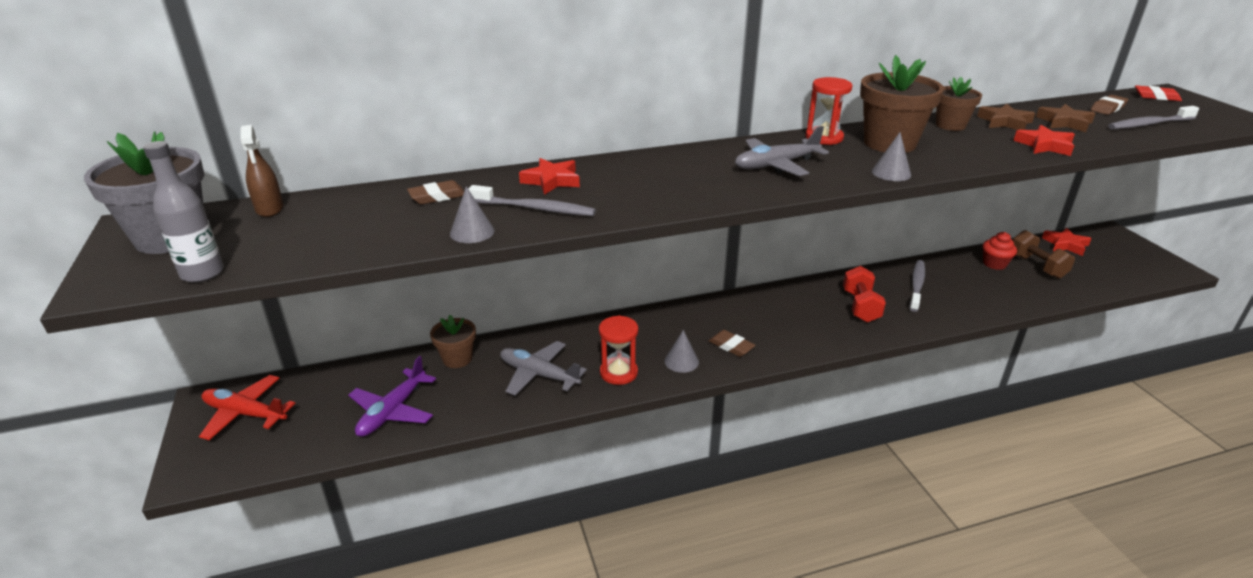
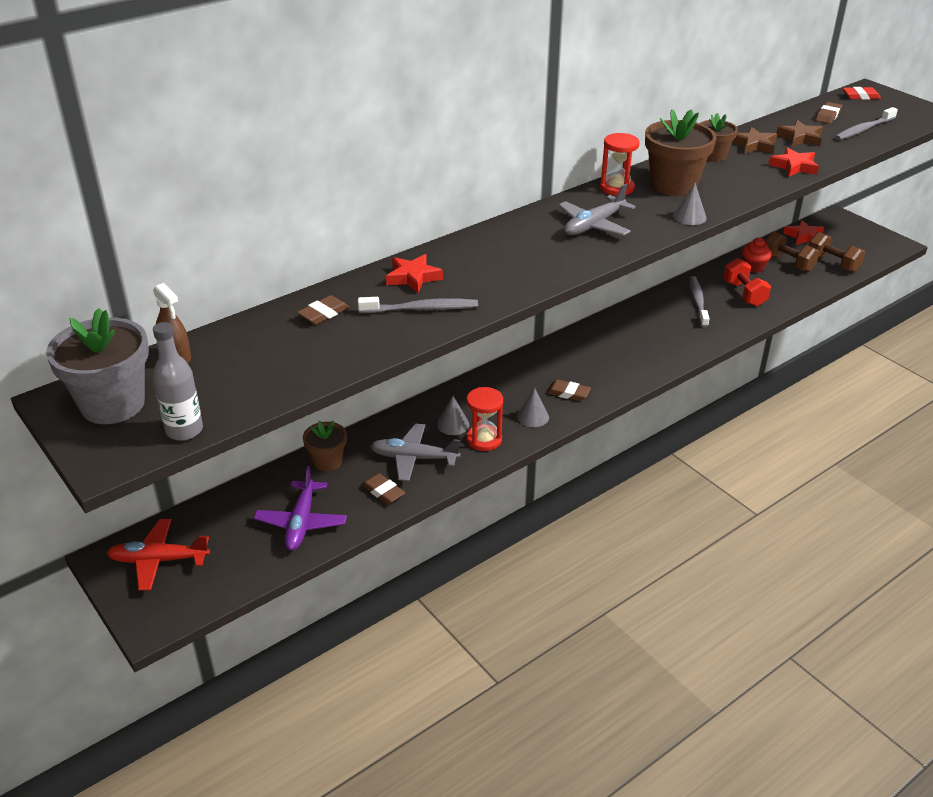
camera: 20 degrees left, 5 degrees up
(472, 232) = (386, 342): grey cone -> grey cone (453, 424)
(488, 400) = (383, 491): none -> brown eraser
(860, 306) = (660, 332): red dumbbell -> red dumbbell (744, 294)
(1091, 275) = (833, 263): none -> brown dumbbell

